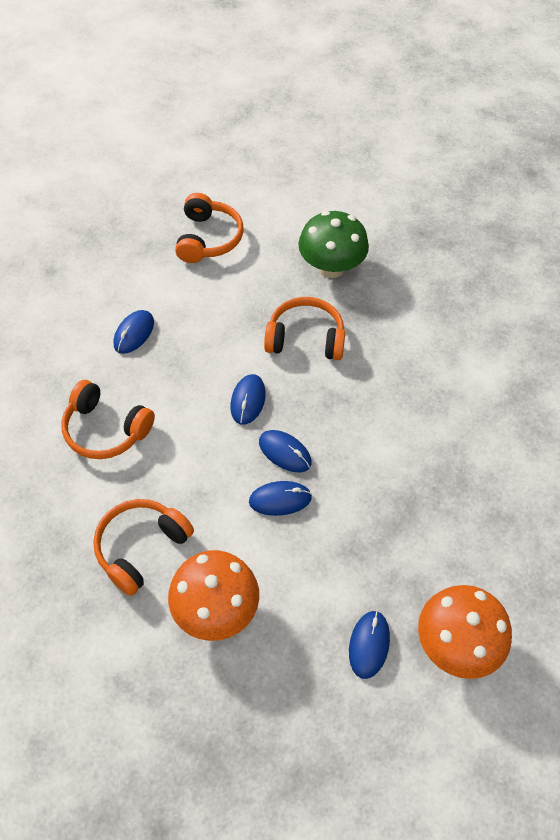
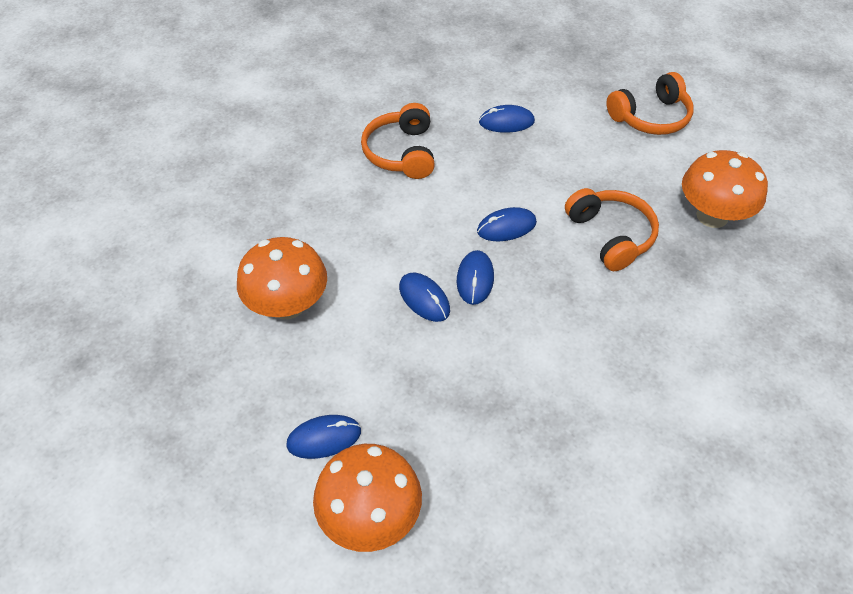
camera: 60 degrees right, 5 degrees down
(141, 548) = (311, 228): orange headphones -> none
(331, 267) = (712, 216): green mushroom -> orange mushroom

